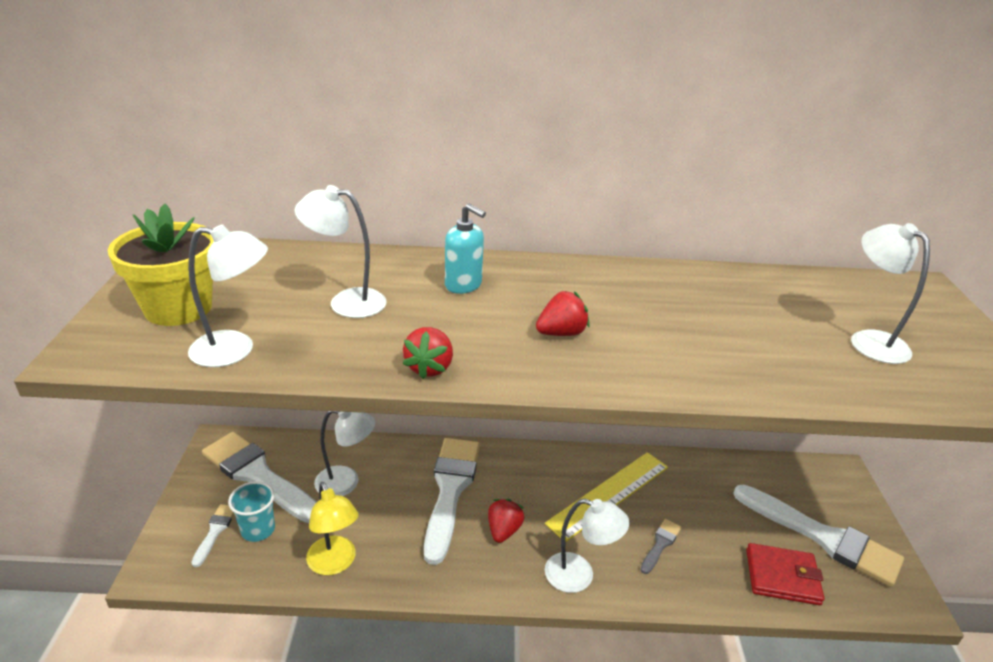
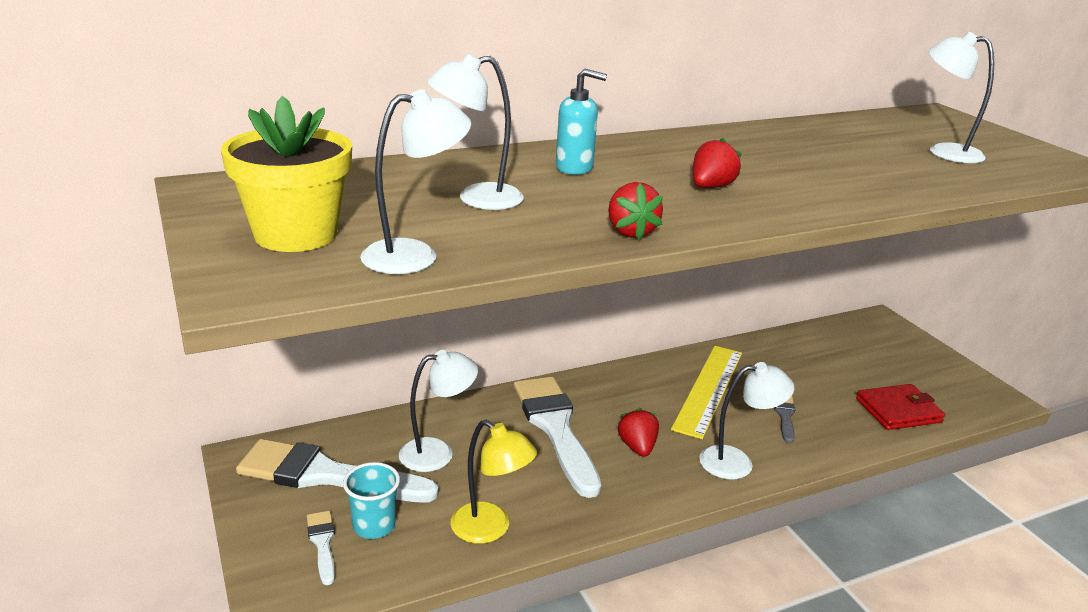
camera: 25 degrees left, 5 degrees down
(822, 537) = (904, 372): white brush -> none

